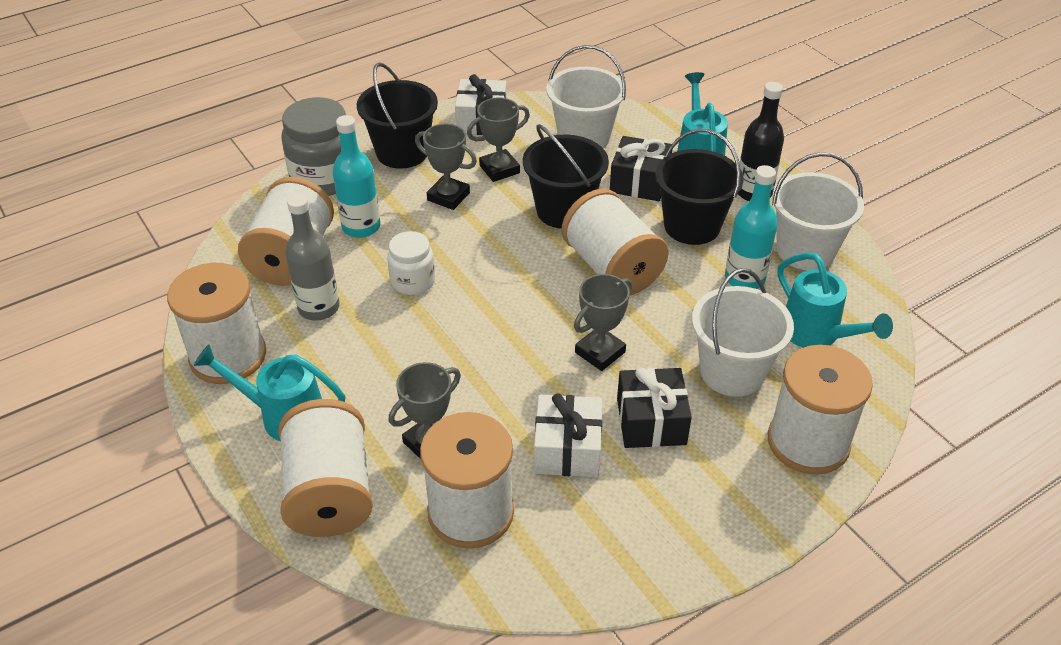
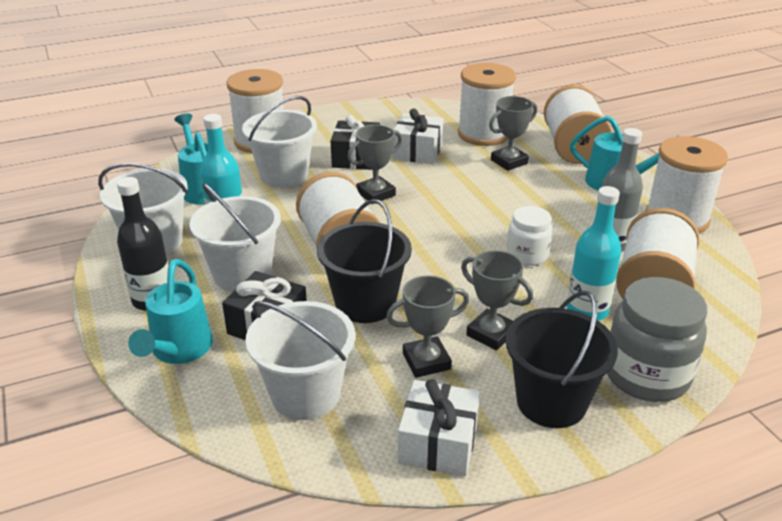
camera: 170 degrees left, 10 degrees down
(692, 226) = (242, 274): black bucket -> white bucket

